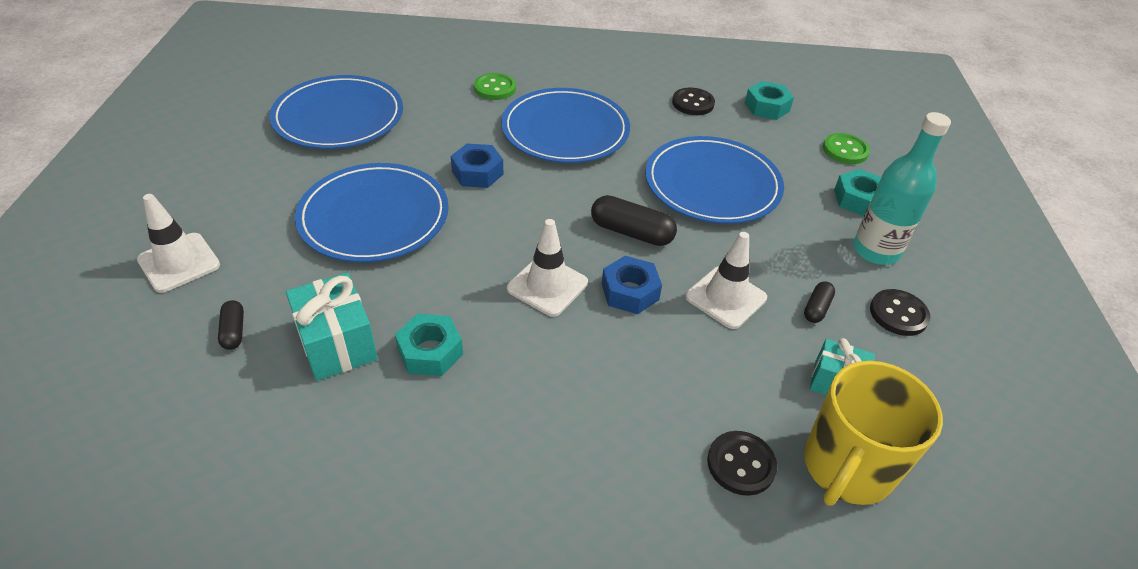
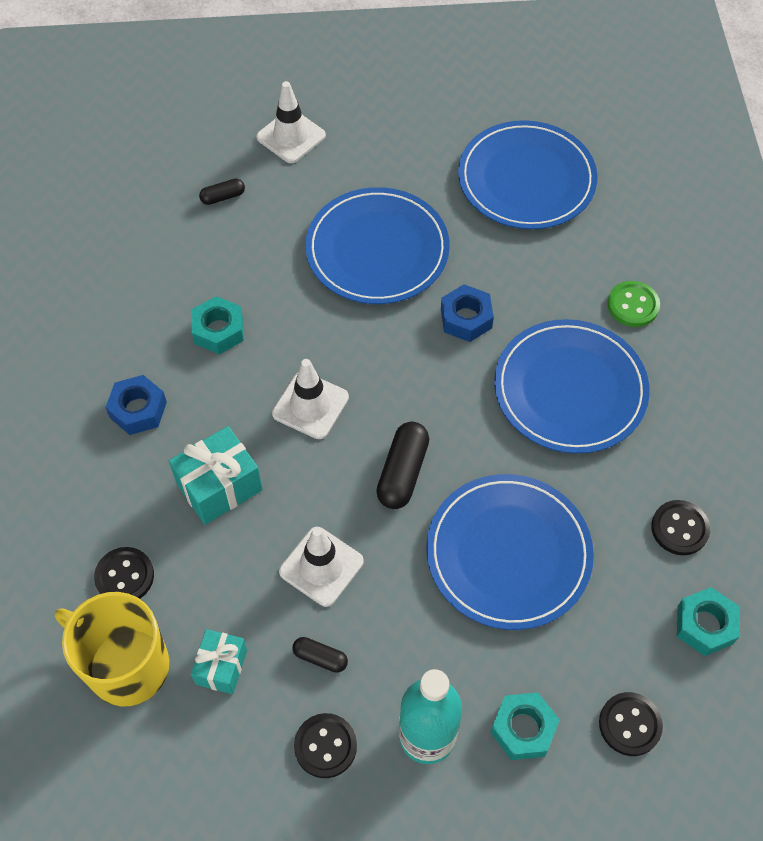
camera: 85 degrees right, 15 degrees up
(337, 344) = (218, 266): turquoise gift -> turquoise gift (219, 486)
(630, 291) = (314, 477): blue nut -> blue nut (138, 409)
(845, 150) = (630, 724): green button -> black button

